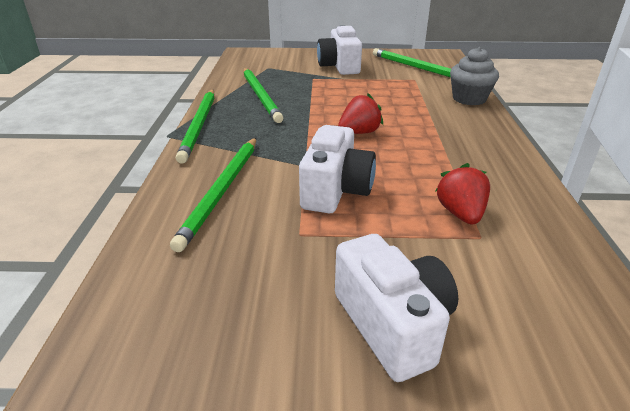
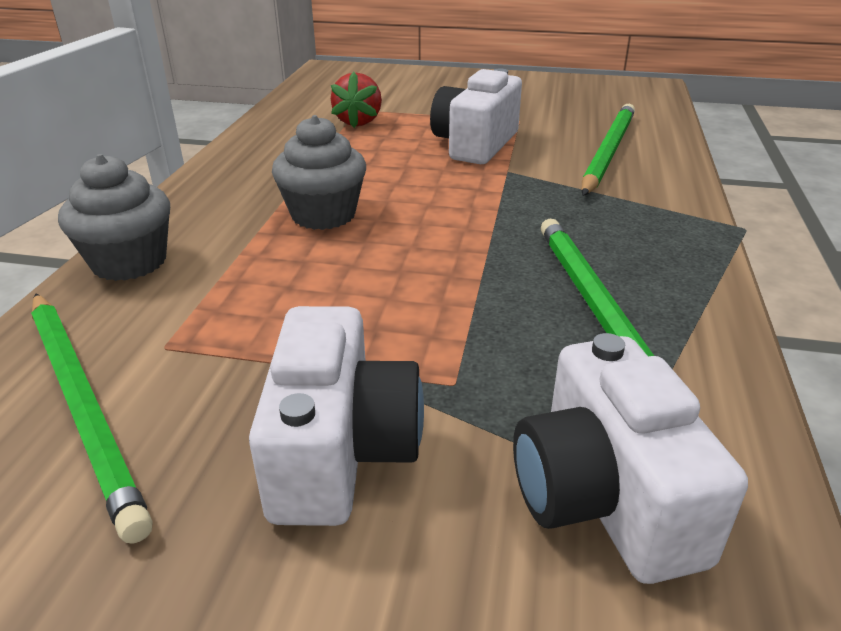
camera: 170 degrees left, 0 degrees up
(199, 126) = (699, 241): green pencil -> none
(359, 132) = (410, 207): red strawberry -> none
(392, 324) = (461, 84): white camera -> white camera (604, 498)
(404, 125) = (323, 215): none -> grey cupcake

